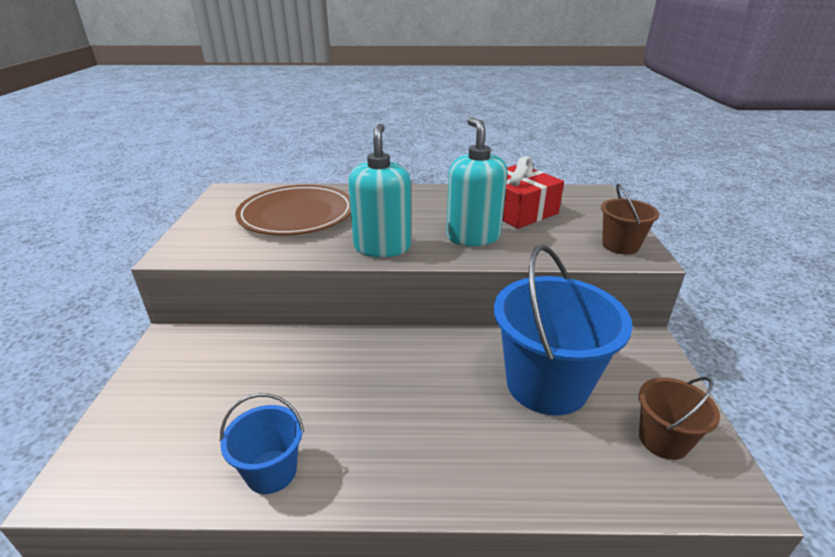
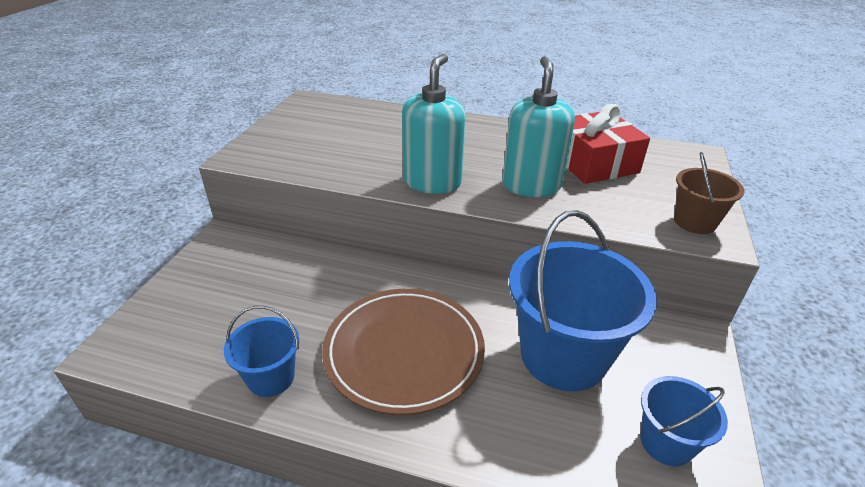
camera: 15 degrees right, 5 degrees up
(297, 215) = (363, 134): brown plate -> brown plate (404, 352)
(663, 440) = (666, 442): brown bucket -> blue bucket

